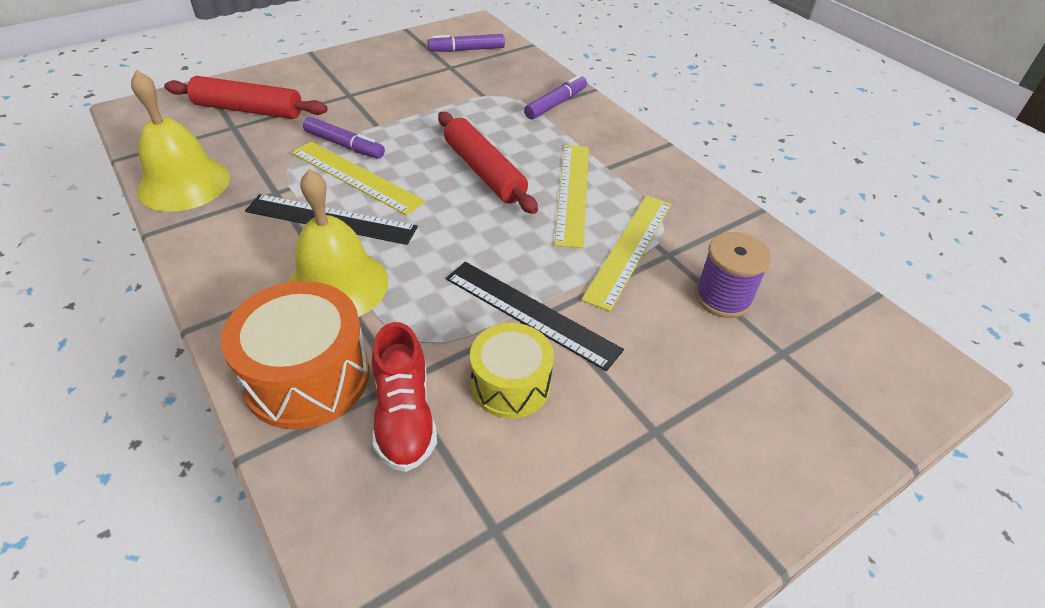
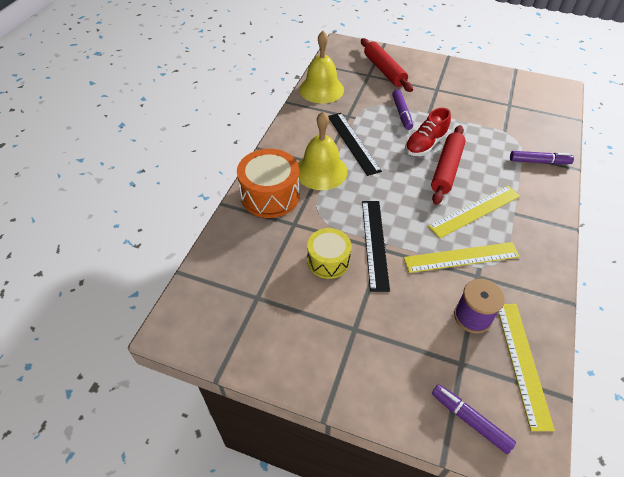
camera: 55 degrees right, 5 degrees up
(355, 177) = (386, 131): yellow ruler -> yellow ruler (522, 362)
(404, 416) = (280, 236): red shoe -> red shoe (425, 144)
(466, 50) = (533, 100): purple marker -> purple marker (470, 420)

